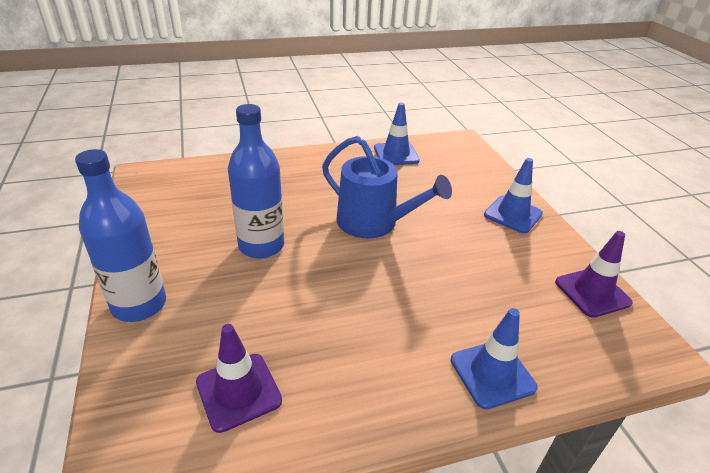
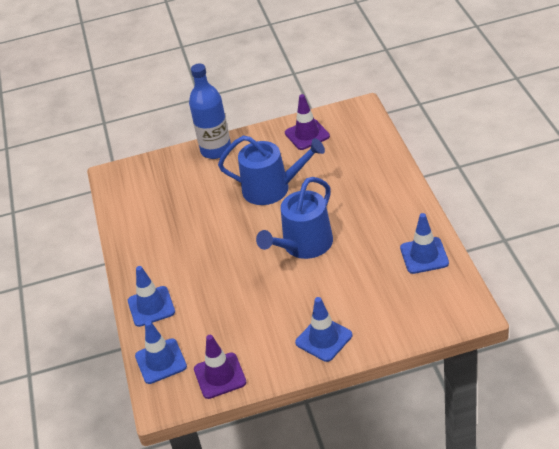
camera: 100 degrees right, 5 degrees up
(238, 391) = (151, 202): purple traffic cone -> purple traffic cone (307, 134)
(261, 246) = (272, 188): blue bottle -> blue watering can
(593, 354) = (161, 361): none -> blue traffic cone

